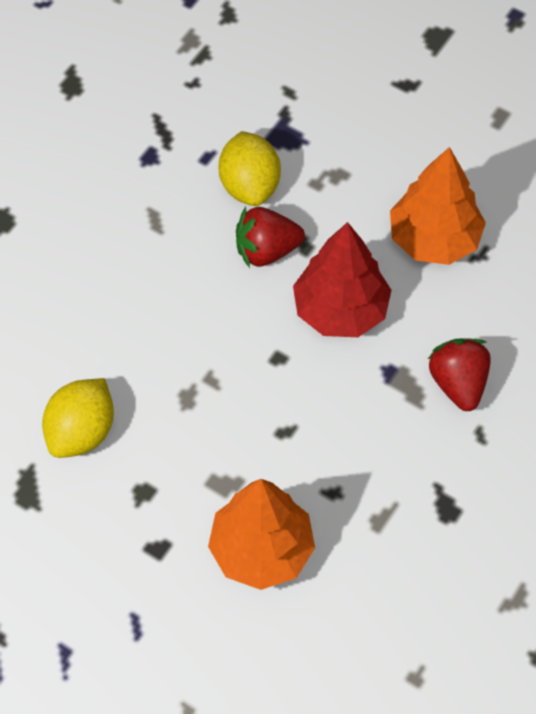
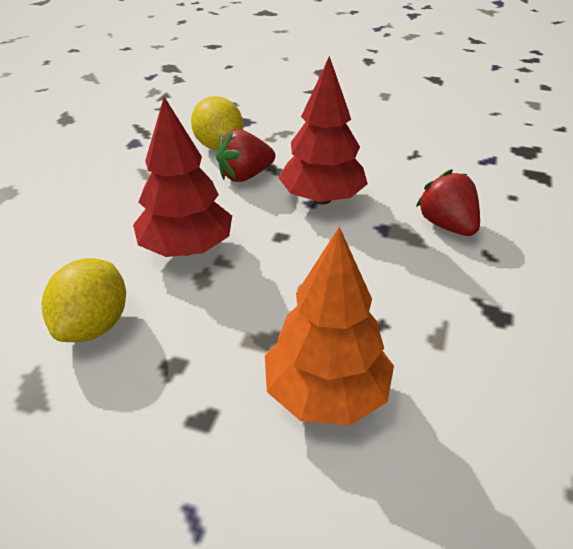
camera: 15 degrees left, 20 degrees down
(180, 354) = (187, 248): none -> red tree
(434, 239) = (375, 152): orange tree -> none

